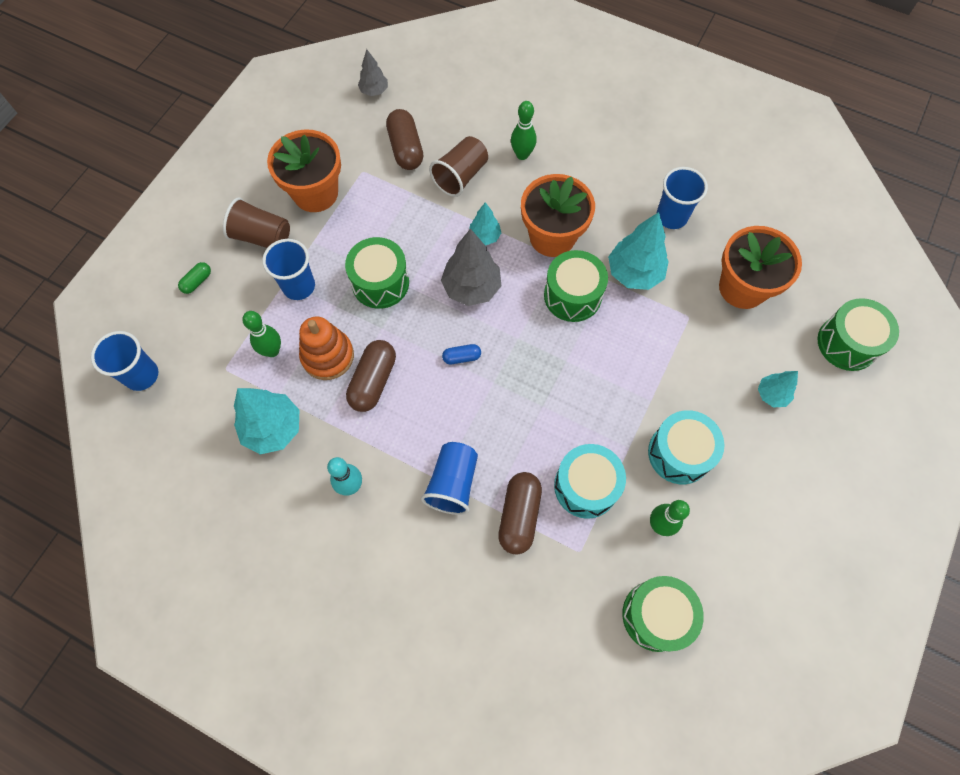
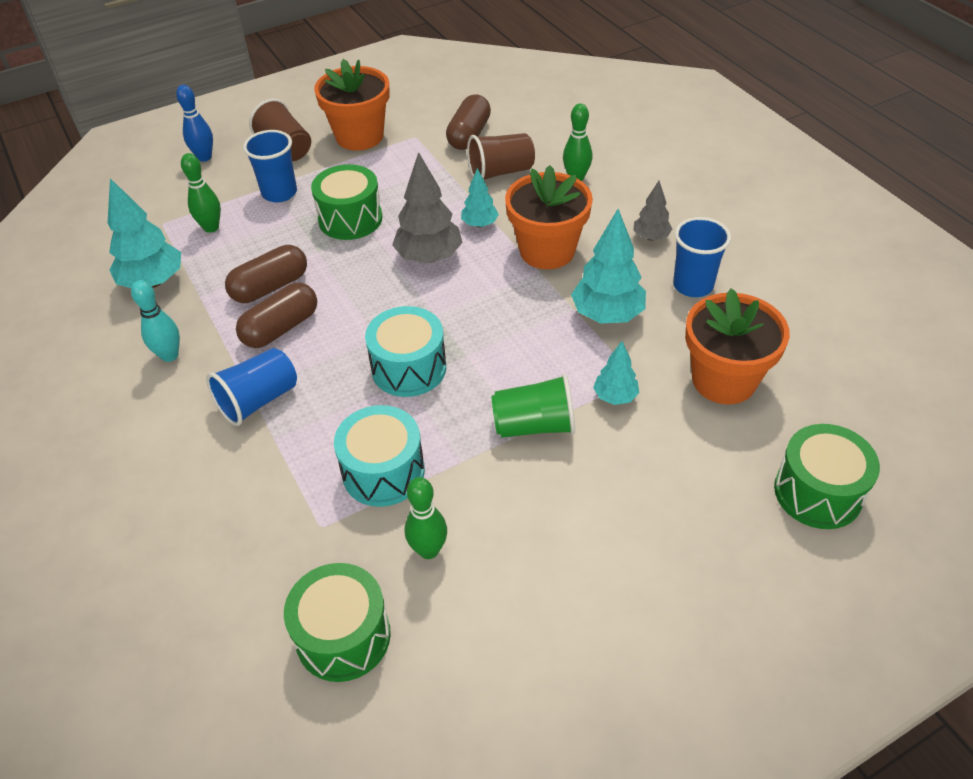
camera: 35 degrees right, 20 degrees down
(142, 375) = (98, 200): blue cup -> none
(197, 281) = (204, 157): green capsule -> blue bowling pin
(327, 356) = (251, 251): orange stacking toy -> none
(374, 91) = (480, 87): grey tree -> grey tree (651, 237)
(462, 357) = (367, 305): blue capsule -> none
(519, 515) = (293, 461): brown capsule -> brown capsule (281, 328)
(572, 295) = (523, 305): green drum -> none
(653, 392) = (534, 425): none -> green cup
(679, 453) = (512, 495): turquoise drum -> turquoise drum (409, 368)
(771, 395) = (673, 495): turquoise tree -> turquoise tree (615, 397)

